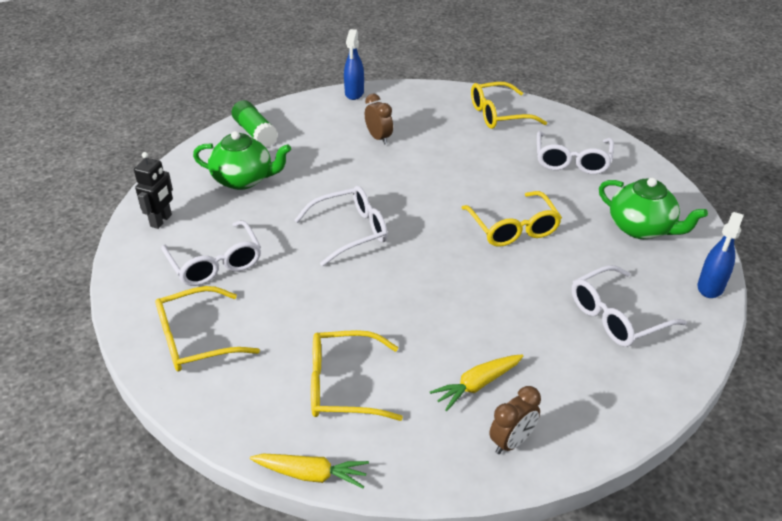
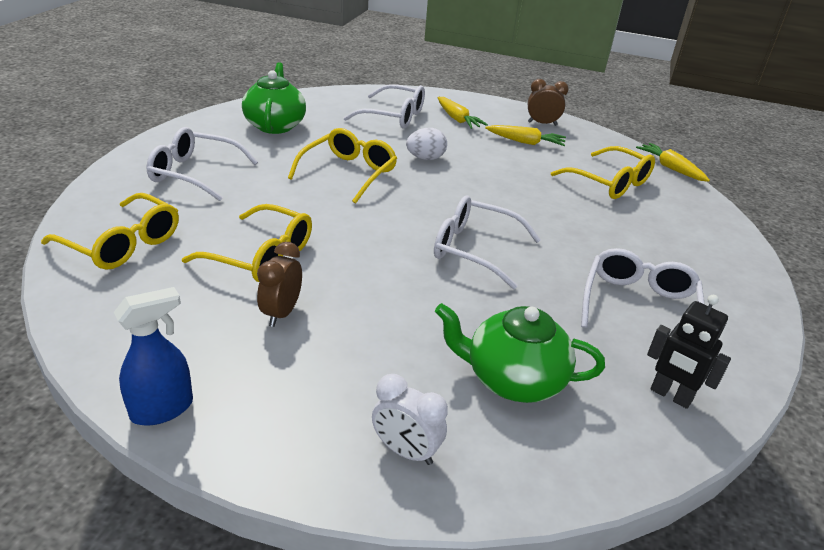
camera: 135 degrees left, 5 degrees down
(161, 221) = (670, 395): black robot -> black robot turned 120 degrees counterclockwise
(195, 339) = (703, 261): yellow glasses -> yellow glasses (261, 256)
(244, 179) = (513, 379): green teapot -> green teapot turned 45 degrees counterclockwise
(255, 133) = (406, 451): green glue stick -> white clock
(503, 285) = (425, 158): none -> white egg
(572, 161) = (194, 173): white glasses -> white glasses turned 135 degrees counterclockwise
(577, 365) = (457, 119): none -> yellow carrot
(710, 287) = (317, 96): blue spray bottle -> none

